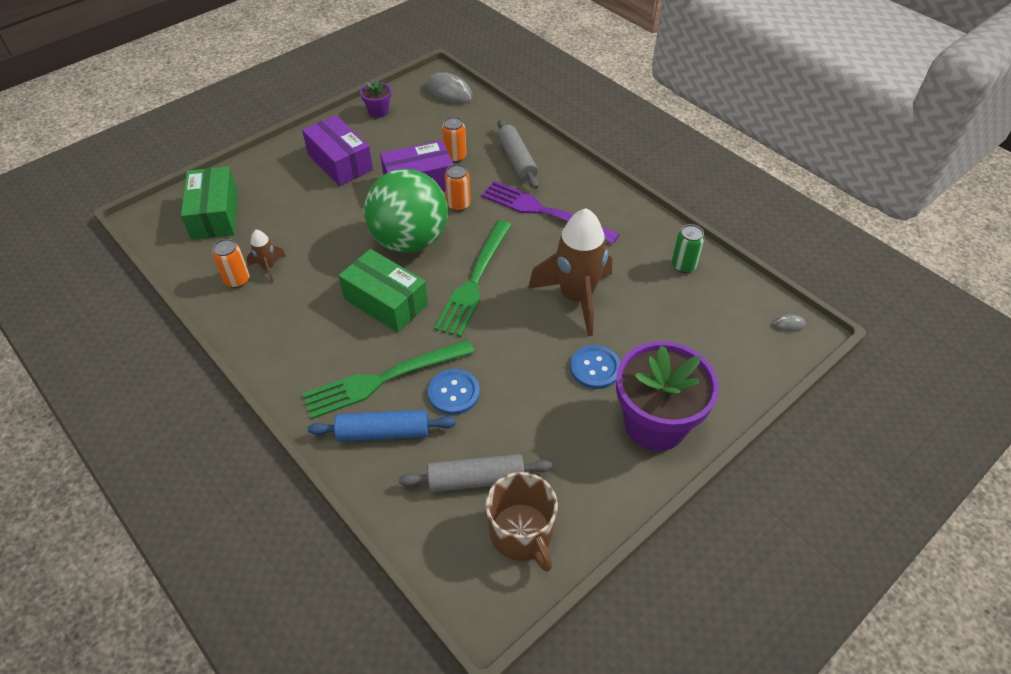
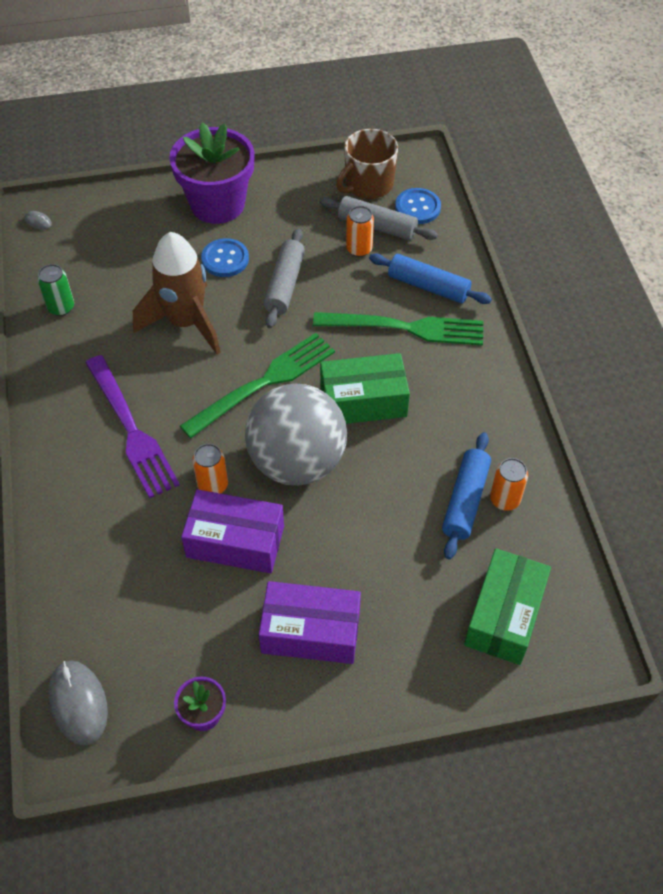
camera: 150 degrees left, 5 degrees up
(268, 267) = (465, 500): brown rocket -> blue rolling pin
(340, 162) = (310, 631): purple box -> purple box turned 75 degrees counterclockwise
(385, 302) = (363, 401): green box -> green box turned 75 degrees counterclockwise
(410, 241) = (297, 462): green ball -> grey ball
(454, 393) = (353, 291): blue button -> blue button (417, 207)
(455, 156) = (163, 564): orange can -> orange can (359, 249)
(517, 160) = (97, 518): grey rolling pin -> grey rolling pin (285, 285)
(521, 534) = (368, 184): brown mug -> brown mug turned 135 degrees counterclockwise

